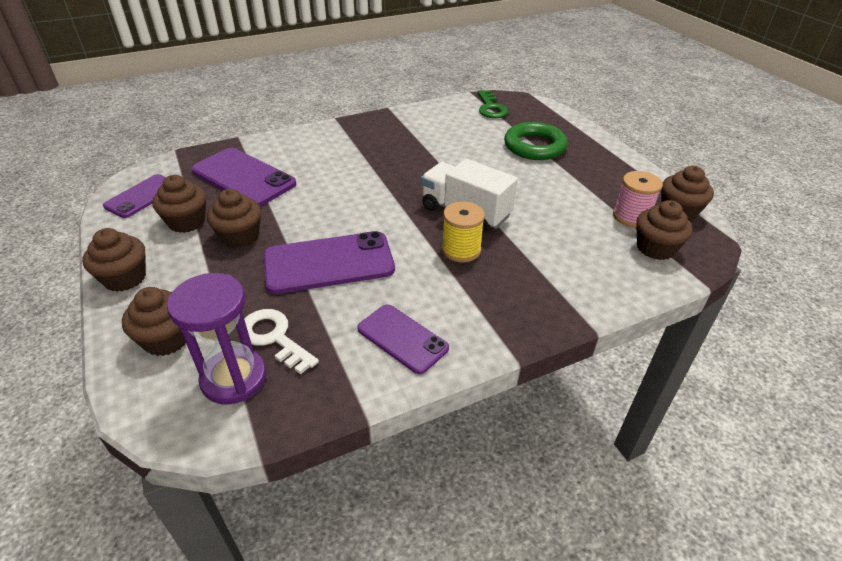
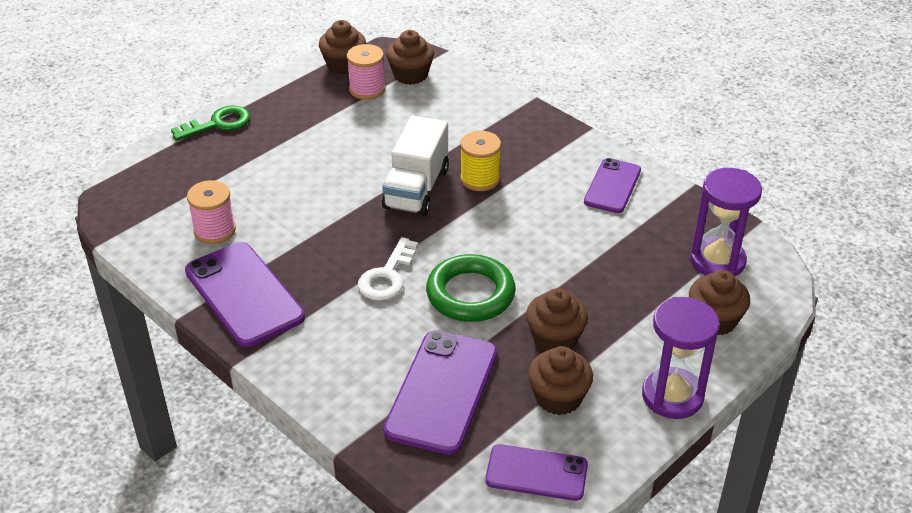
camera: 110 degrees left, 0 degrees up
(125, 278) = (672, 396): brown cupcake -> purple hourglass
(274, 337) = (664, 256): white key -> white key (387, 276)
(329, 263) = (552, 257): purple phone -> purple phone (244, 294)
(462, 126) = (214, 230): none -> pink spool
(491, 108) = (149, 215): green key -> green key (218, 124)
(534, 146) = (248, 163): green ring -> green ring (470, 294)

